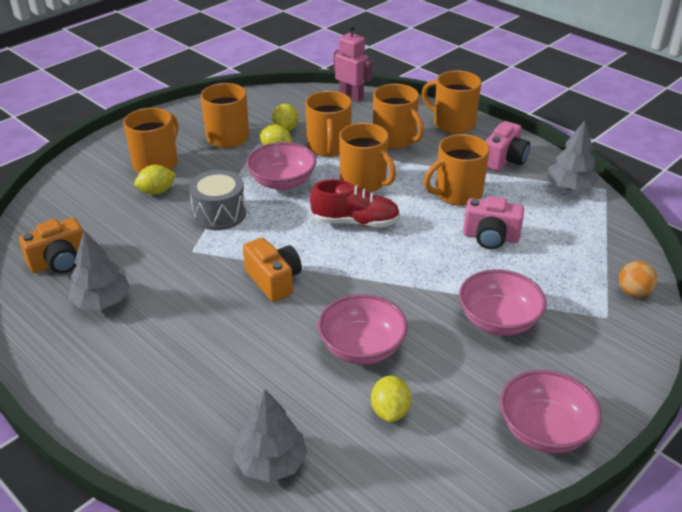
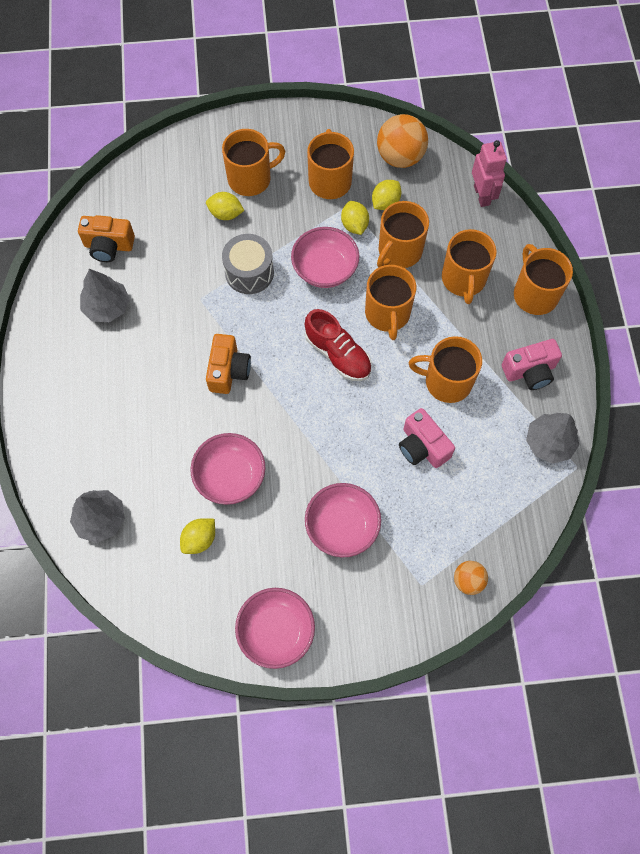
camera: 40 degrees right, 30 degrees up
(267, 104) = (400, 157): none -> orange ball

